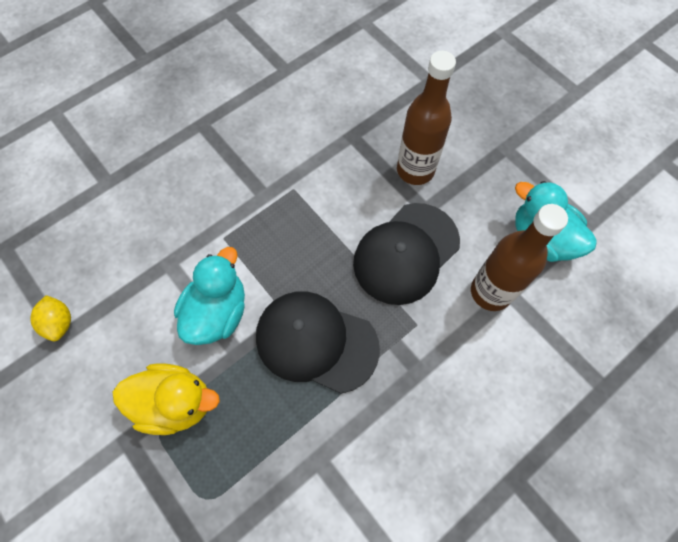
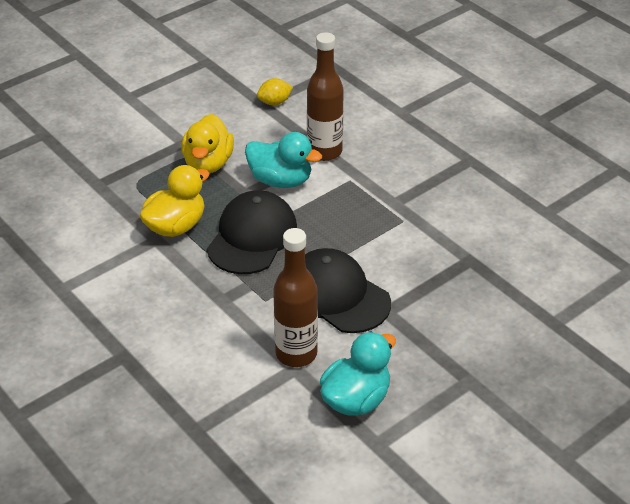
camera: 90 degrees right, 25 degrees down
(295, 436) = (176, 226): none -> yellow duck
(415, 170) = (432, 305): brown bottle -> brown bottle (324, 152)

